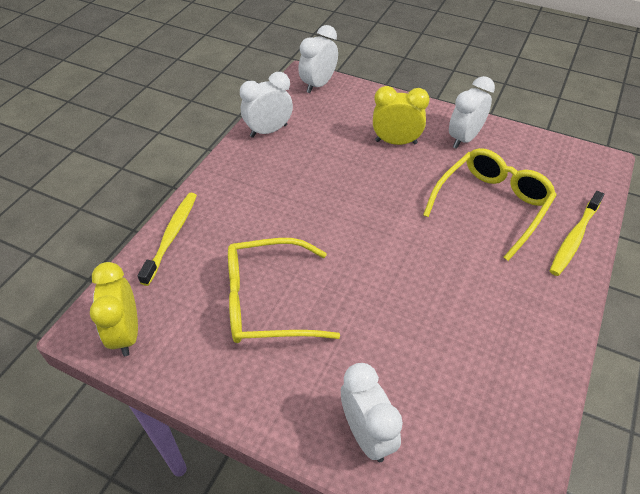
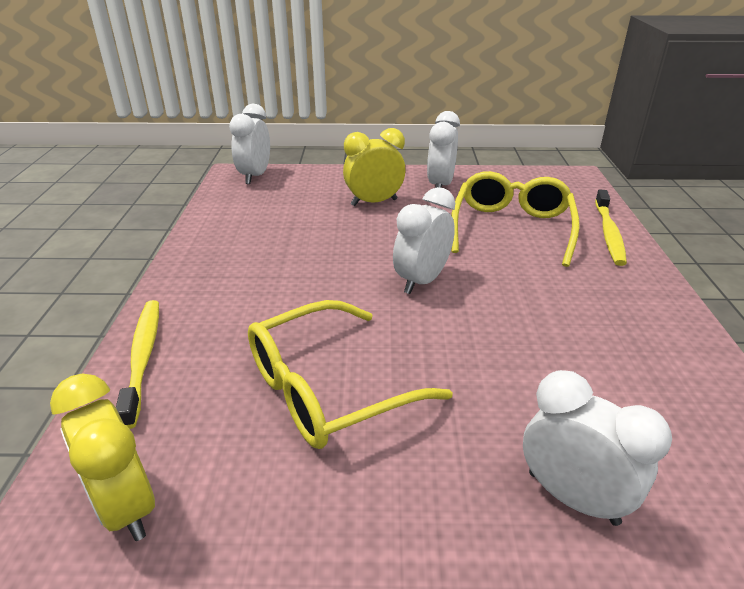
camera: 25 degrees left, 15 degrees down
(268, 131) = (220, 224): white clock -> white clock (422, 281)

